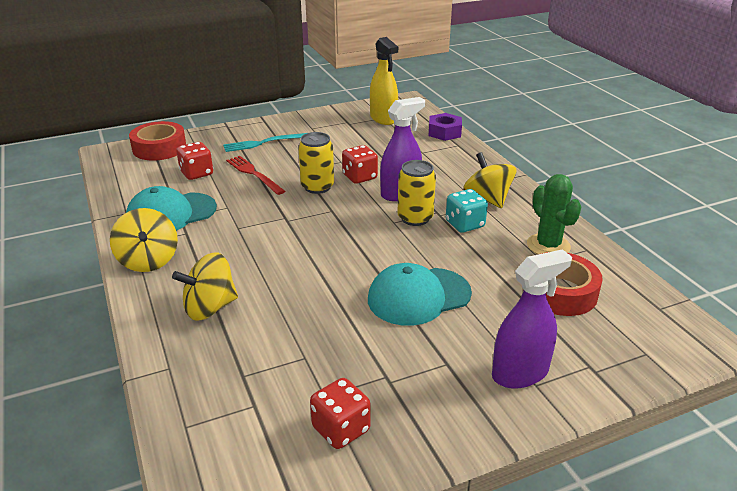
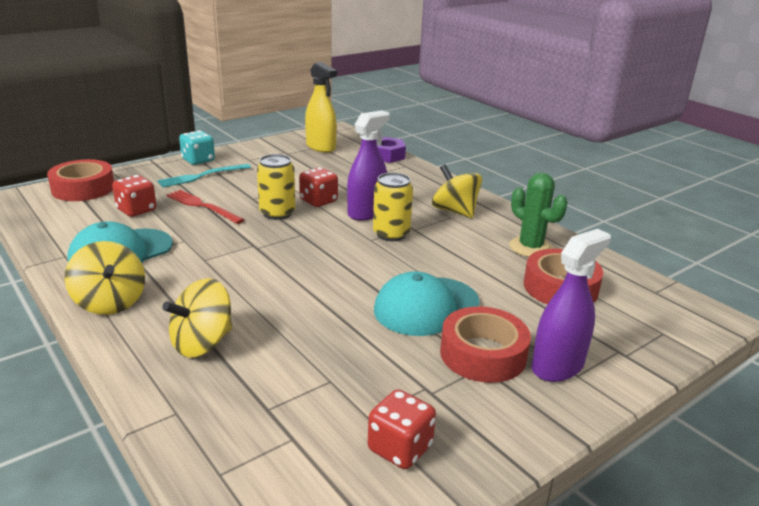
camera: 15 degrees left, 5 degrees down
(452, 351) = (483, 354): none -> red tape
(464, 224) = (443, 236): turquoise dice -> turquoise dice (198, 160)

